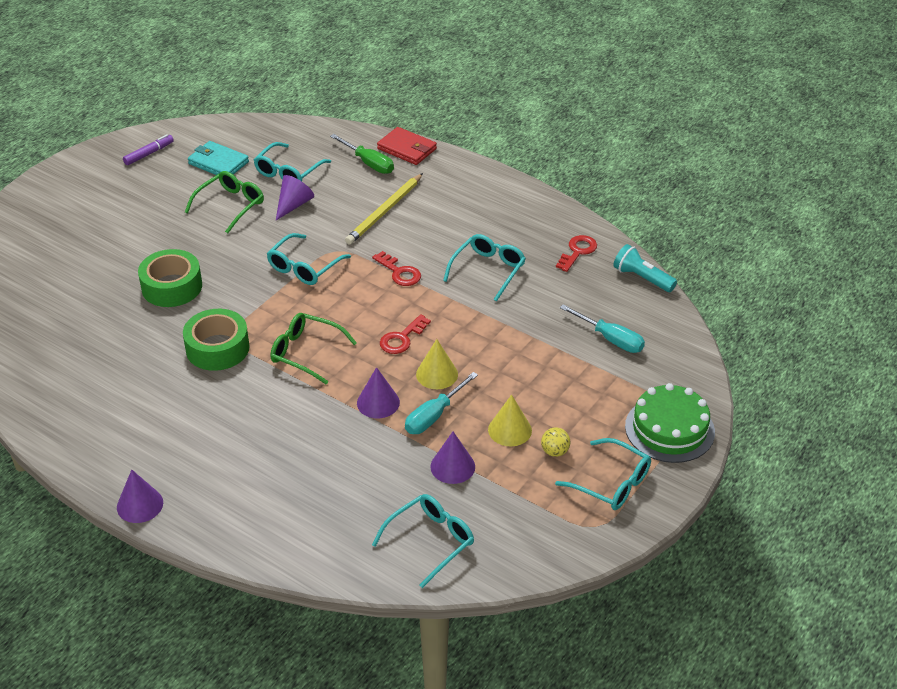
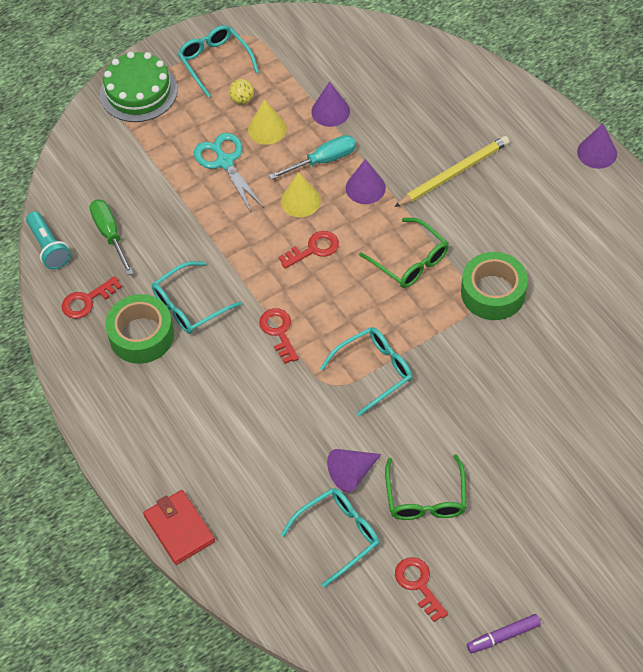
camera: 155 degrees left, 15 degrees up
(172, 287) = (521, 389): green tape -> green tape (141, 335)
(218, 163) = (418, 584): turquoise wallet -> red key
(230, 206) = (425, 497): green glasses -> green glasses turned 60 degrees counterclockwise
(369, 163) = (236, 517): green screwdriver -> green screwdriver (110, 234)
(385, 211) = (254, 427): yellow pencil -> yellow pencil (453, 173)
(430, 542) = (377, 58): turquoise glasses -> none
(532, 387) = (225, 162): none -> turquoise scissors
(610, 339) = (126, 189): turquoise screwdriver -> none

